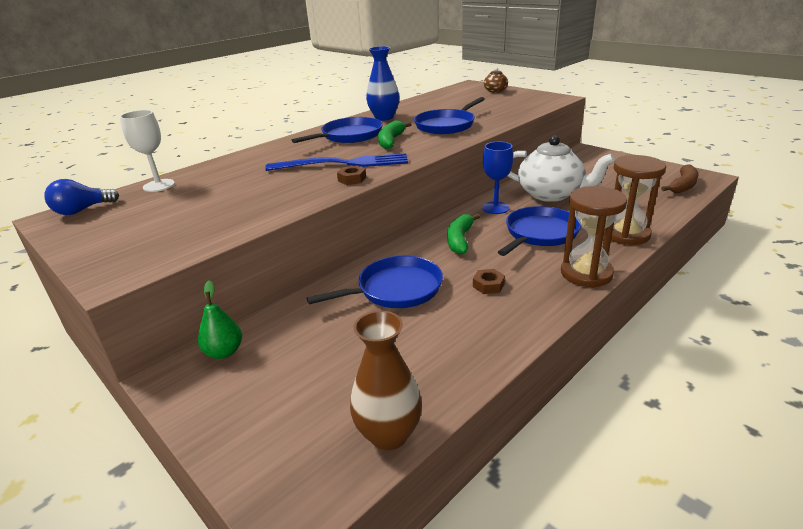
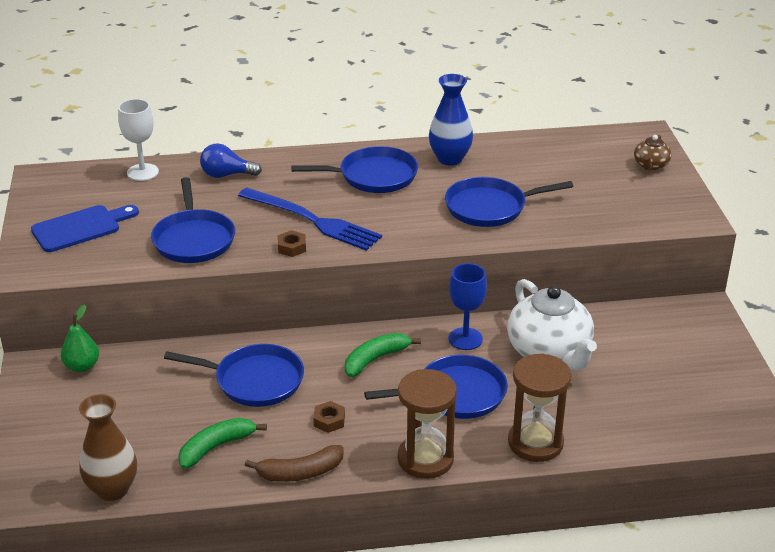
camera: 35 degrees right, 5 degrees up
(82, 210) = (65, 178): blue light bulb -> blue light bulb (226, 175)
(140, 231) = (80, 228): none -> blue cutting board
(263, 201) = (194, 239): none -> blue pan
(391, 141) = (399, 206): green banana -> green banana (216, 447)
(683, 186) = (716, 422): brown banana -> brown banana (300, 472)

